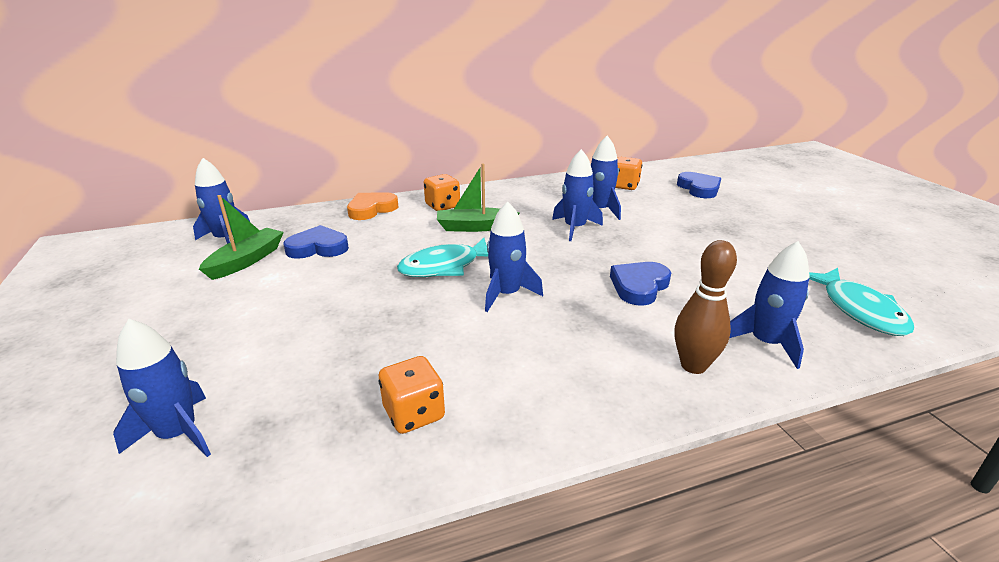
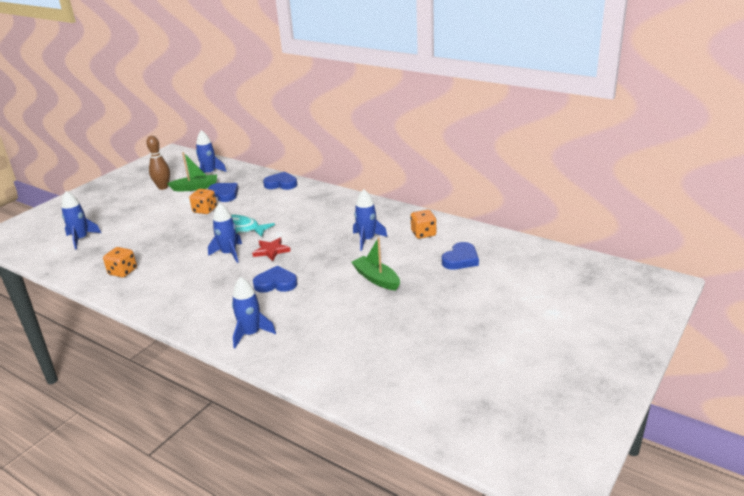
camera: 55 degrees right, 0 degrees up
(371, 209) = (281, 184): orange heart -> blue heart
(442, 206) = (309, 197): orange dice -> orange dice (205, 210)
(475, 227) = (293, 217): green boat -> green boat (376, 279)
(545, 264) = (271, 251): none -> red star
(575, 228) = (329, 242): blue rocket -> none
(693, 365) = (210, 319): brown bowling pin -> brown bowling pin (163, 187)
(859, 310) = (322, 356): turquoise fish -> none

